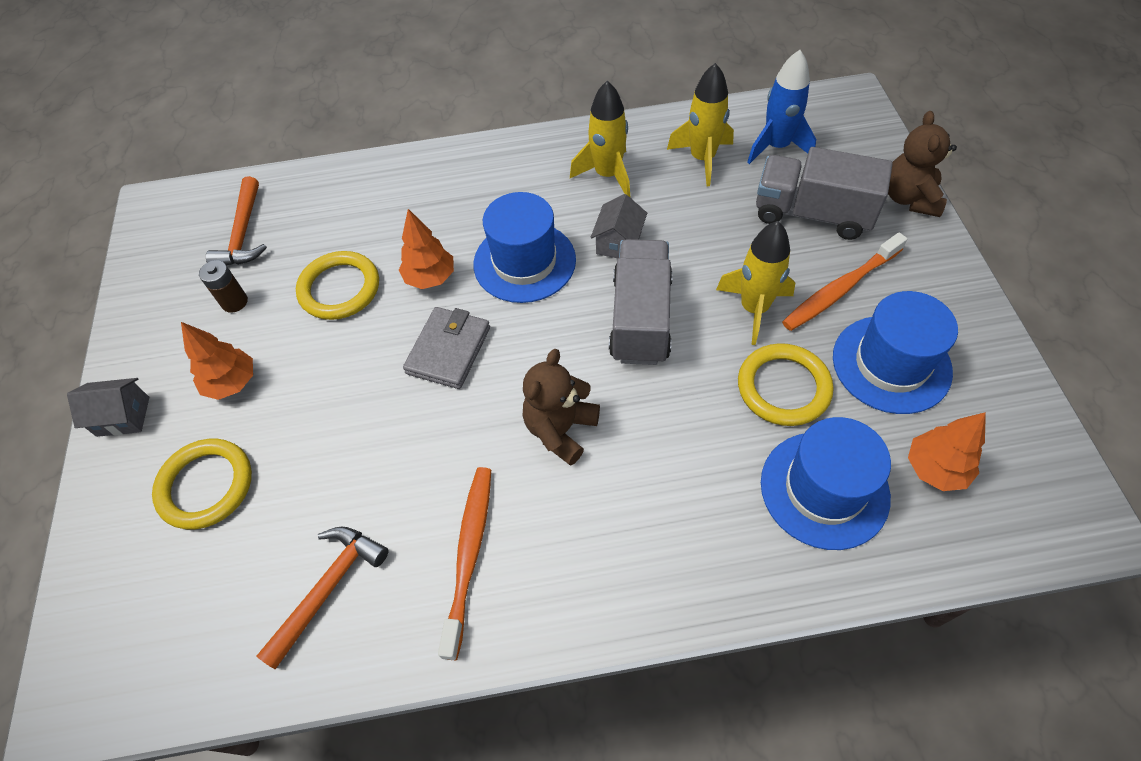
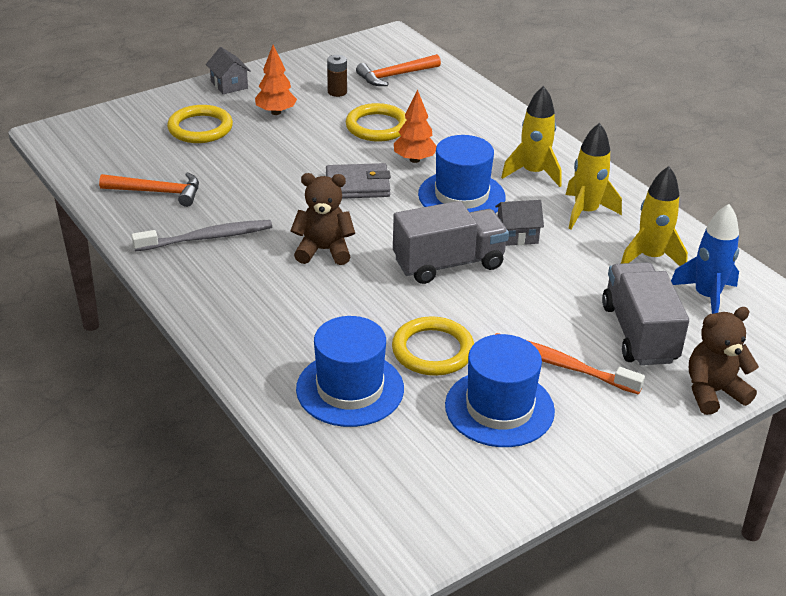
camera: 60 degrees right, 20 degrees down
(469, 555) = (207, 238): orange toothbrush -> grey toothbrush
(754, 309) = (502, 319): yellow rocket -> yellow rocket (533, 173)
(935, 469) = (406, 449): orange tree -> none

